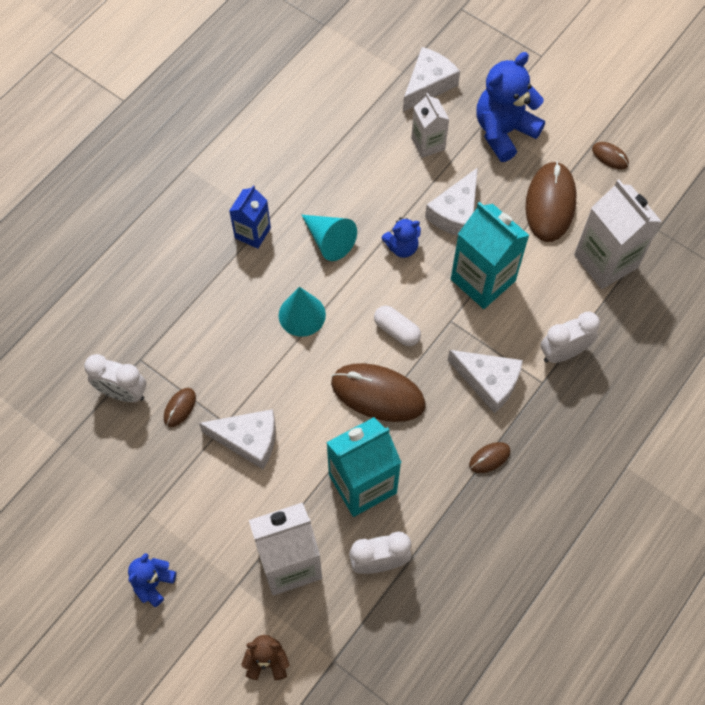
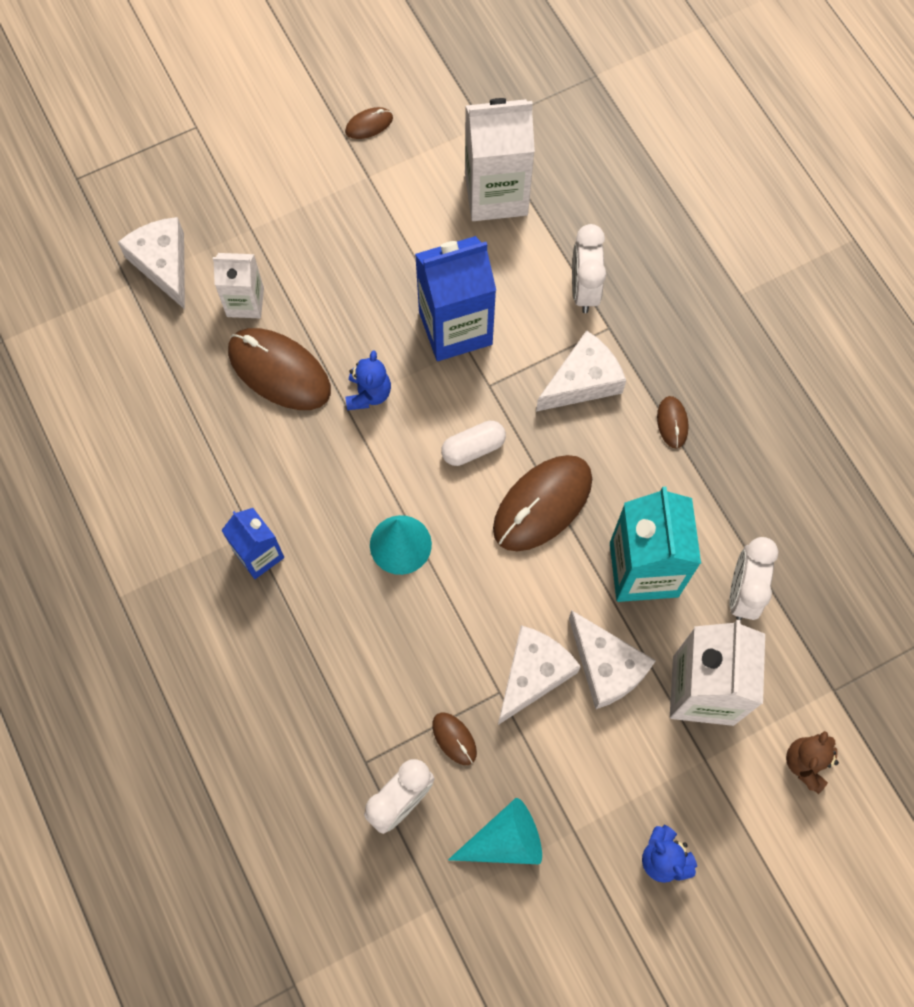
camera: 65 degrees left, 5 degrees up
(329, 241) = (317, 470): turquoise cone -> turquoise cone (505, 840)
(455, 213) = (354, 316): white cheese -> white cheese (606, 667)
(483, 280) = (455, 328): turquoise carton -> blue carton
(504, 131) = (275, 215): blue teddy bear -> none
(550, 203) = (395, 213): brown mouse -> brown mouse (279, 371)

